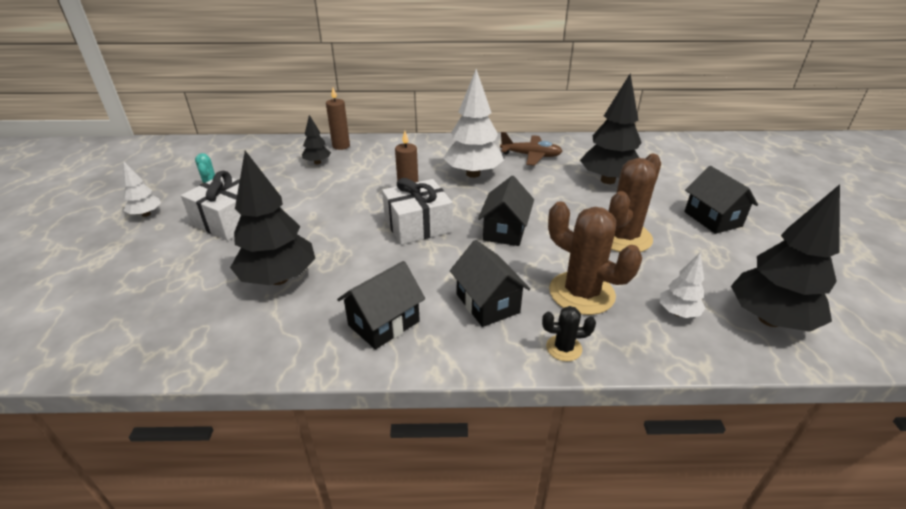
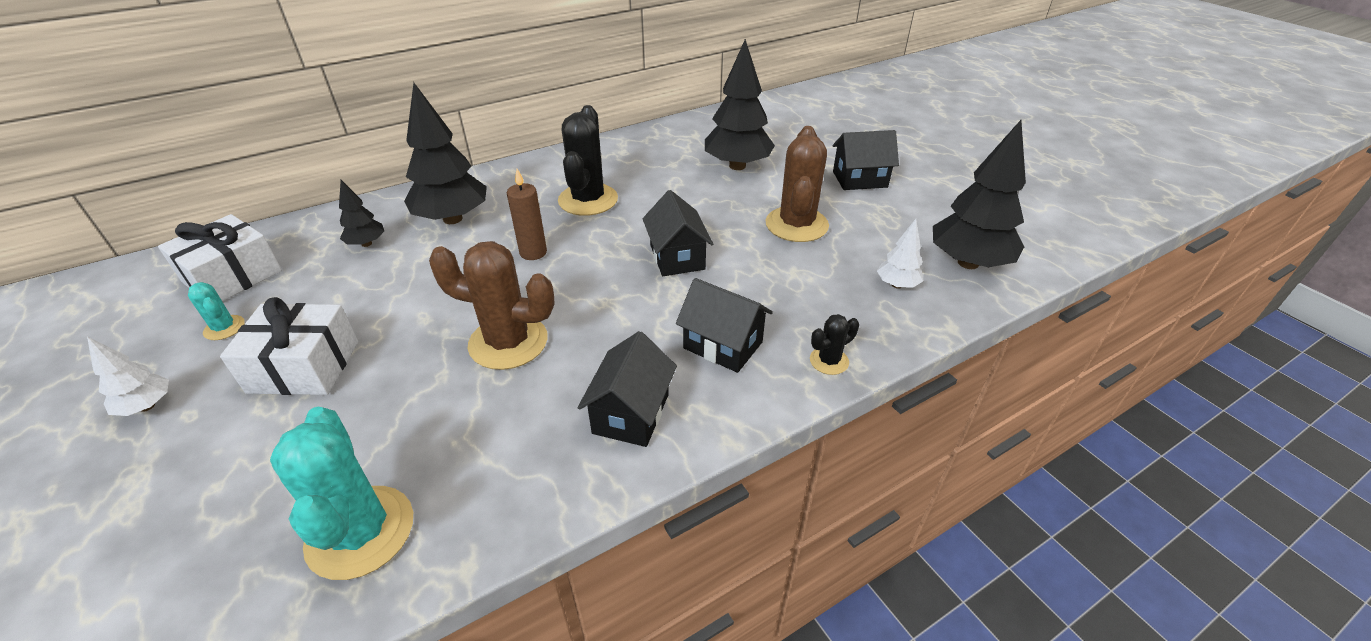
camera: 30 degrees left, 5 degrees up
(179, 324) = (360, 532): none -> turquoise cactus
(279, 278) = (452, 415): black tree -> black tree (452, 219)
(341, 146) = (381, 211): brown candle -> none
(418, 225) = (574, 284): white gift -> white gift (232, 276)
(473, 174) = (588, 200): white tree -> black cactus
(531, 156) = (636, 159): brown plane -> none
(581, 293) = (803, 298): brown cactus -> brown cactus (508, 342)
(712, 219) = (859, 179): black house -> black house turned 45 degrees counterclockwise

